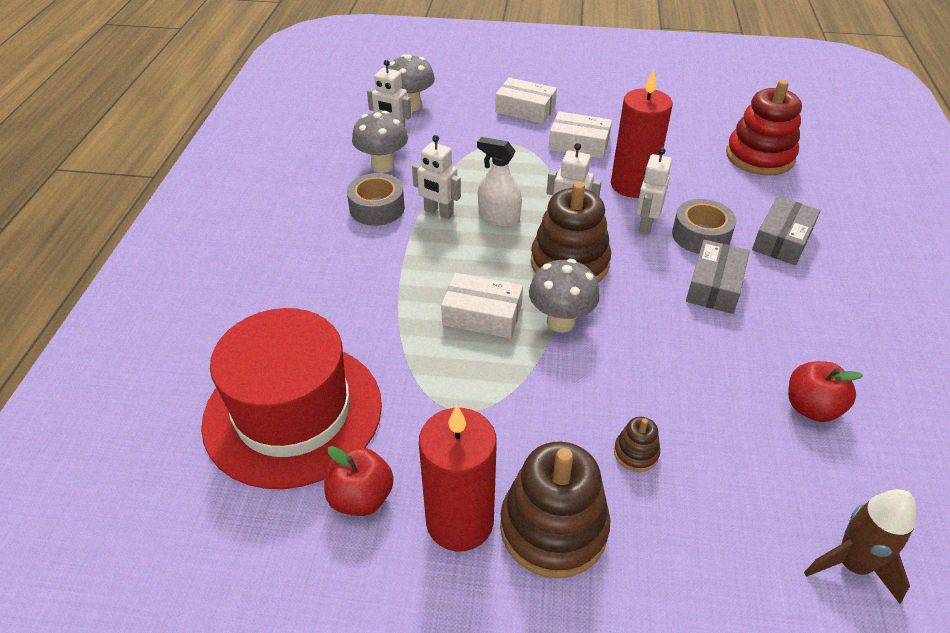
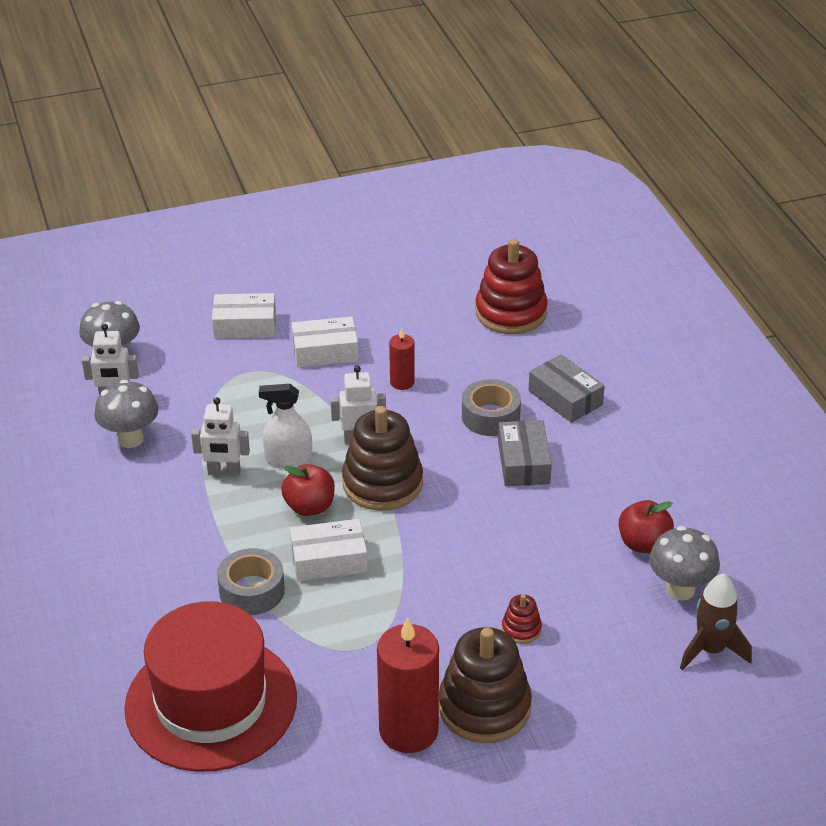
camera: 25 degrees left, 5 degrees down
(361, 497) = (317, 744): red apple -> red apple (309, 507)
(377, 208) = (156, 487): grey tape -> grey tape (252, 591)
(560, 322) = (403, 542): grey mushroom -> grey mushroom (680, 589)
(632, 185) = (402, 382): red candle -> red candle, size x0.51
(636, 453) = (521, 629): brown stacking toy -> red stacking toy
(646, 225) = (435, 421): white robot -> none
(782, 240) = (565, 398): grey box -> grey box turned 45 degrees counterclockwise

